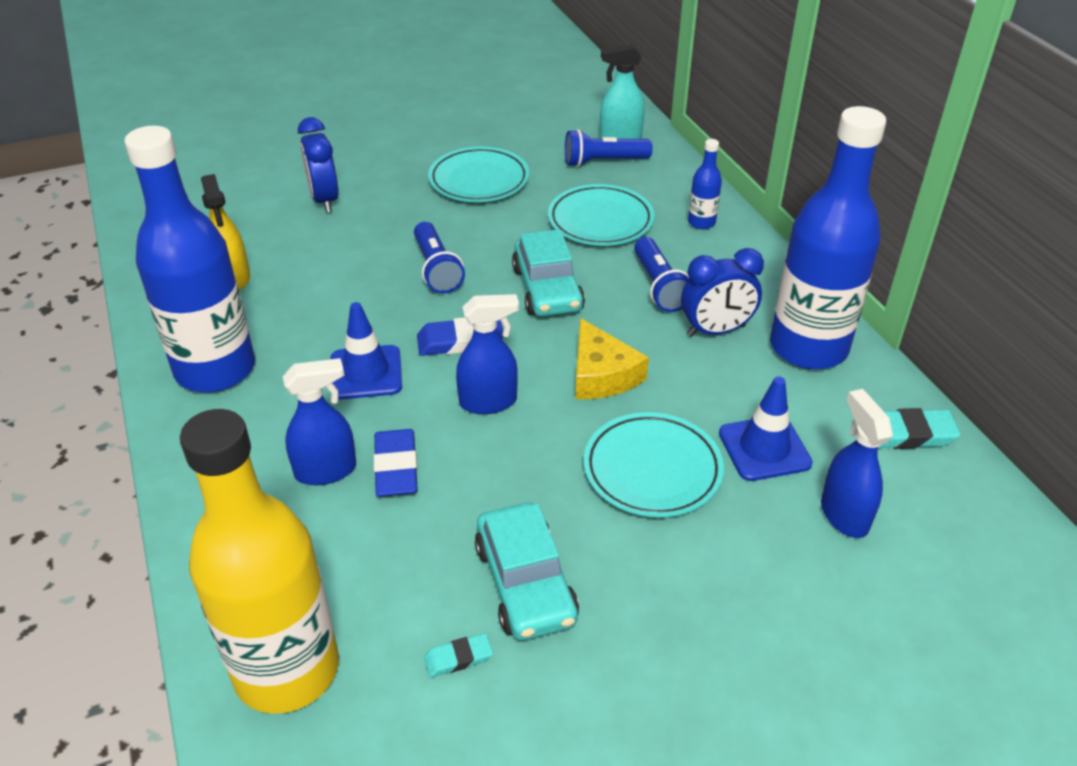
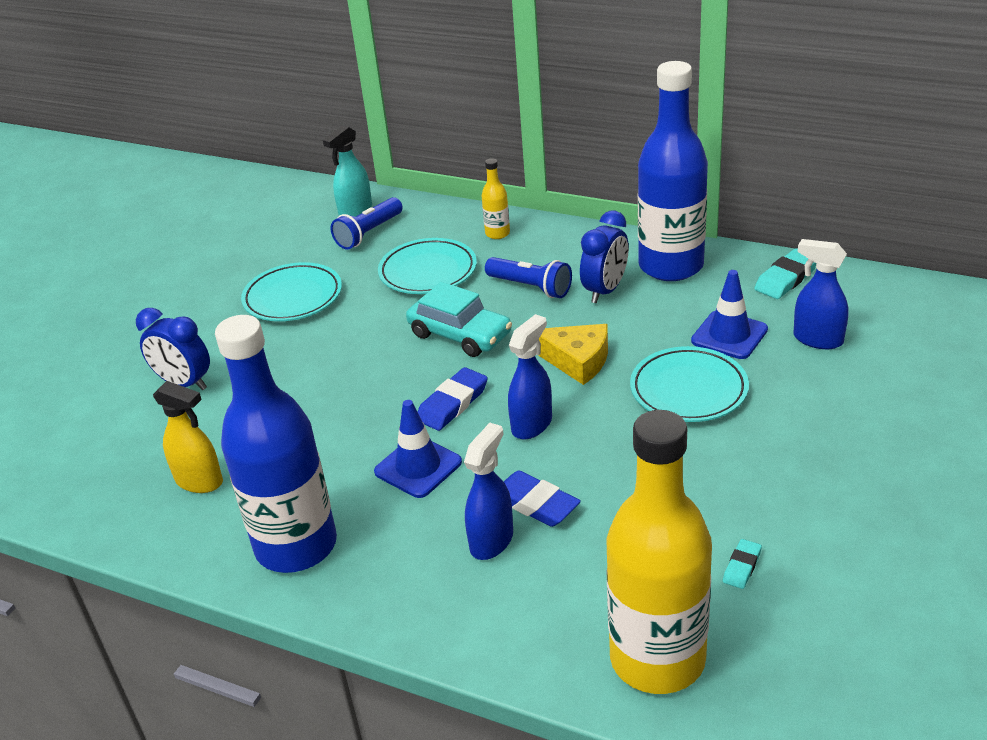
camera: 40 degrees left, 5 degrees down
(437, 269) = (359, 372): blue flashlight -> none
(525, 583) = (715, 500): turquoise car -> none
(701, 222) = (497, 233): blue bottle -> yellow bottle

